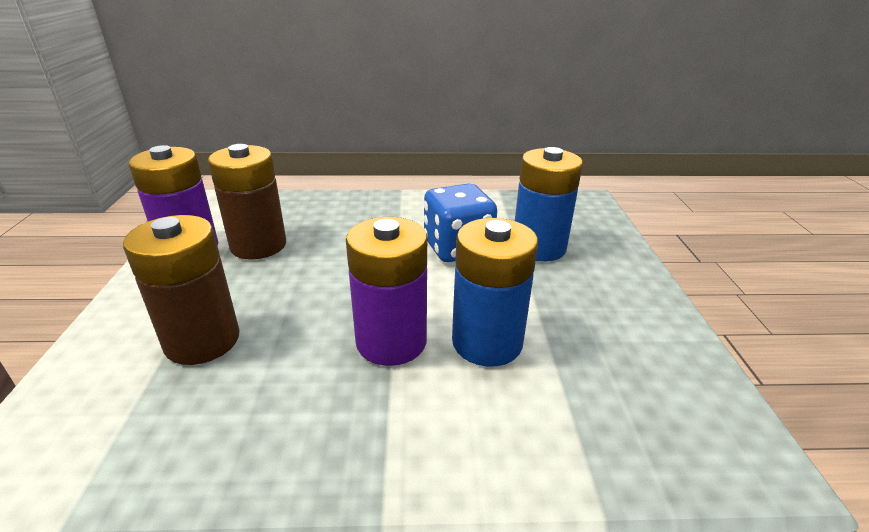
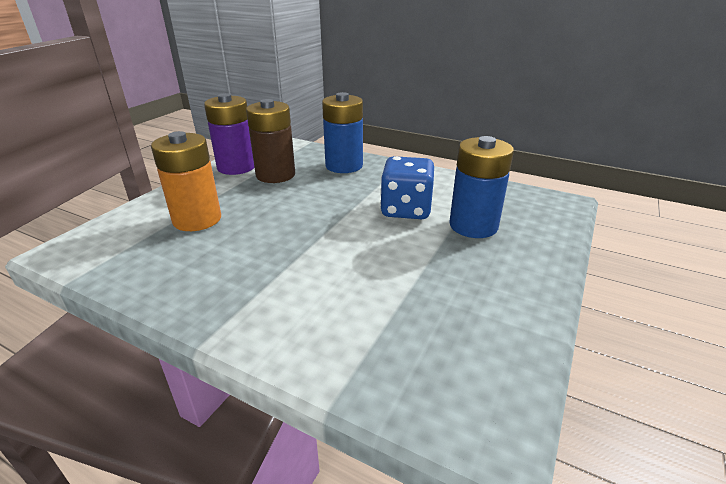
camera: 30 degrees right, 0 degrees up
(202, 340) = (197, 219): brown battery -> orange battery
(391, 341) = (299, 254): purple battery -> none
(487, 342) = (361, 276): blue battery -> blue battery (344, 166)

